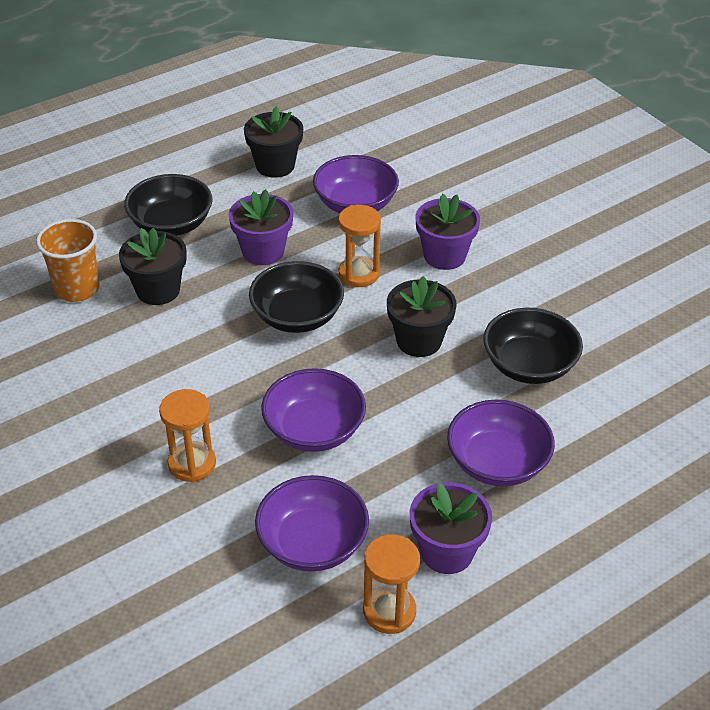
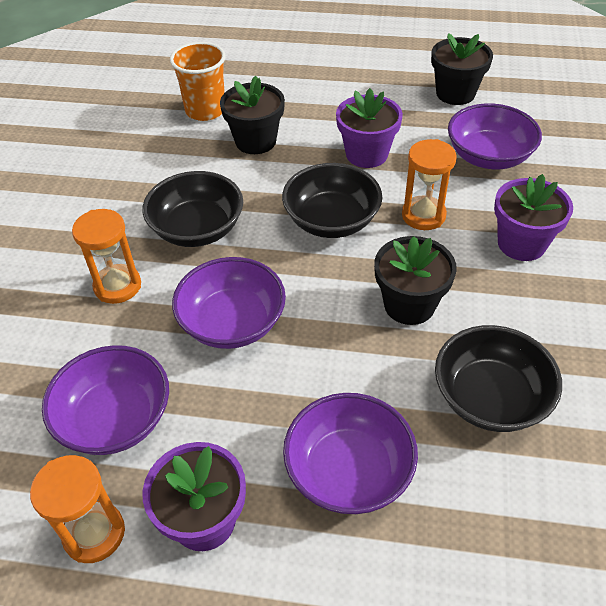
camera: 45 degrees right, 5 degrees up
(171, 224) = (323, 98): black bowl -> black bowl (197, 229)

